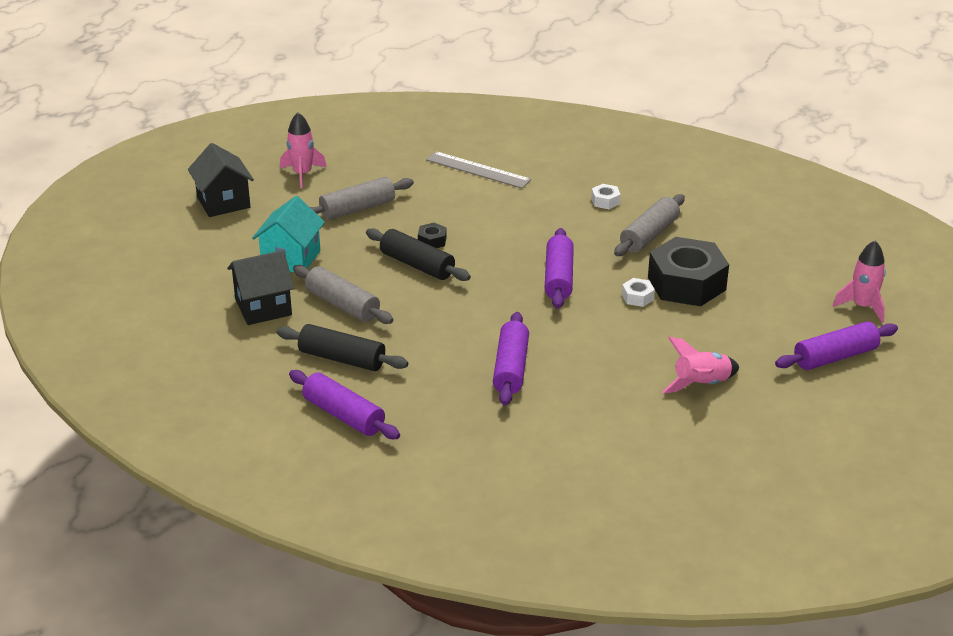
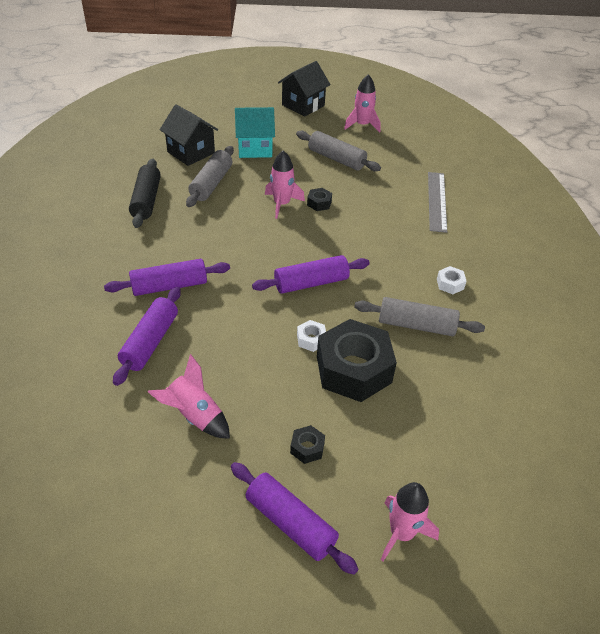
camera: 65 degrees right, 10 degrees up
(344, 415) = (80, 218): purple rolling pin -> purple rolling pin (150, 342)
(417, 265) = (282, 204): black rolling pin -> pink rocket
(764, 330) = (307, 448): none -> black nut

